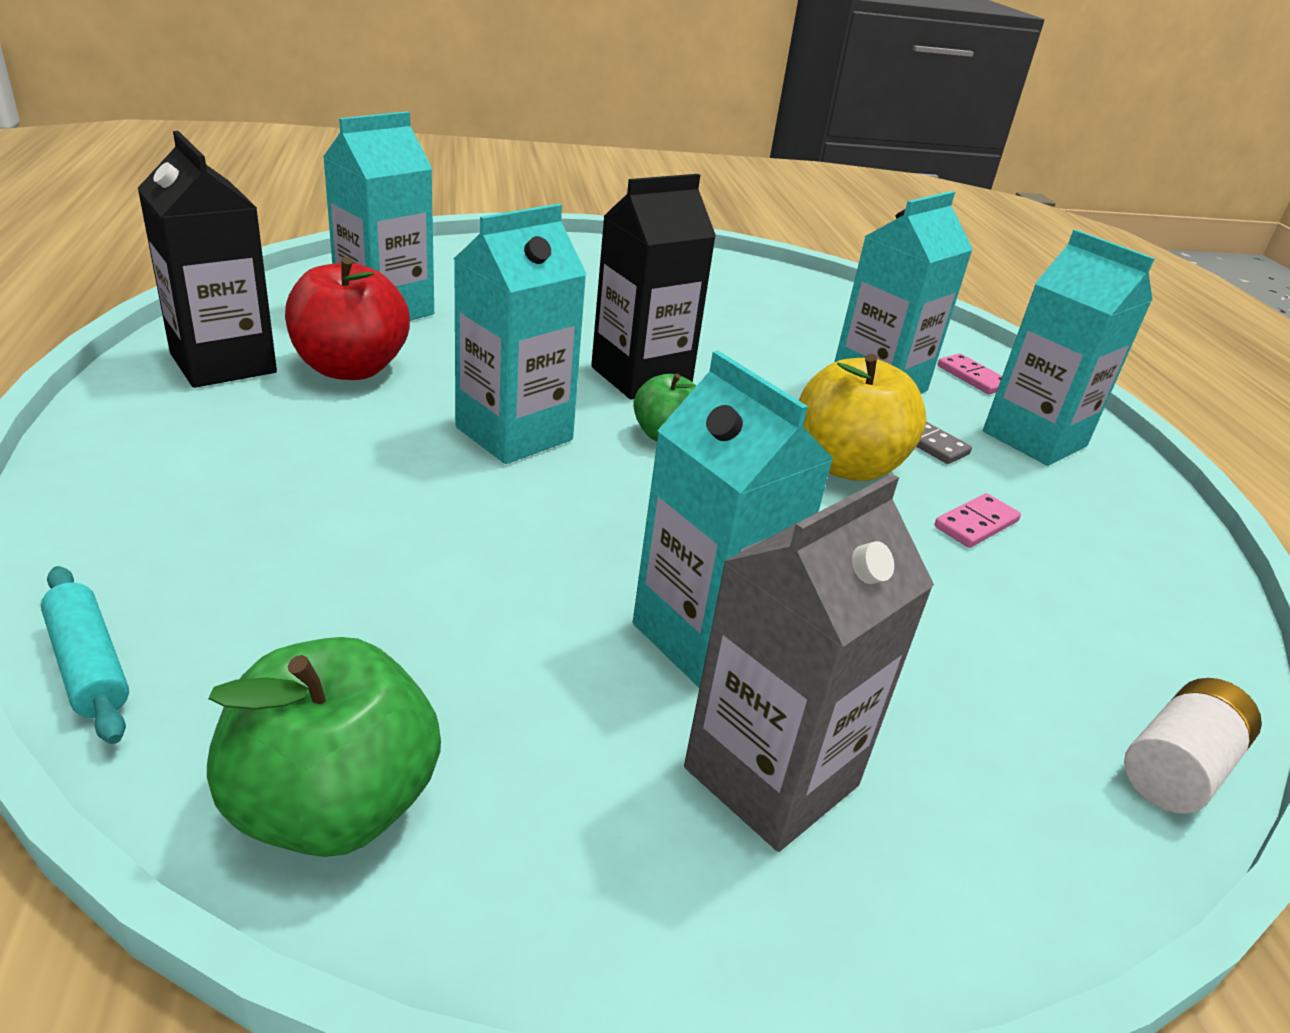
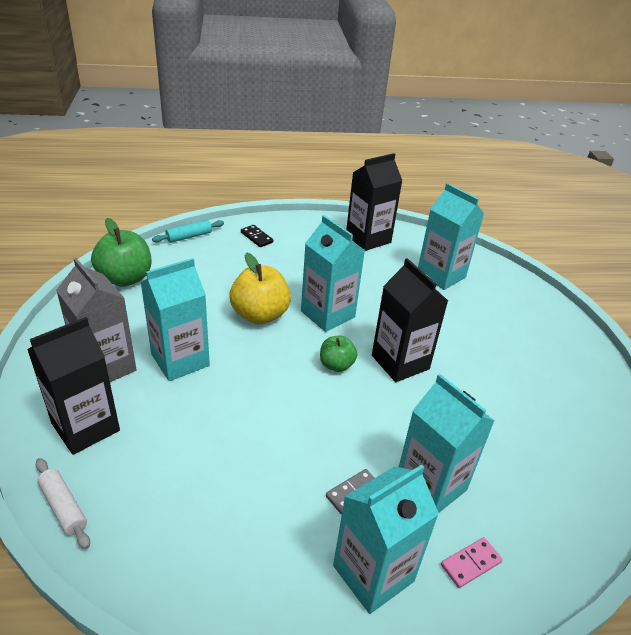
camera: 95 degrees right, 5 degrees up
(153, 521) = (256, 237): none -> black domino
(350, 368) = (375, 268): red apple -> none
(847, 466) = (317, 439): yellow apple -> yellow apple (260, 315)
(976, 524) = (259, 489): pink domino -> none
(977, 776) = (85, 427): none -> black carton
(1177, 768) = (63, 507): white battery -> white rolling pin

